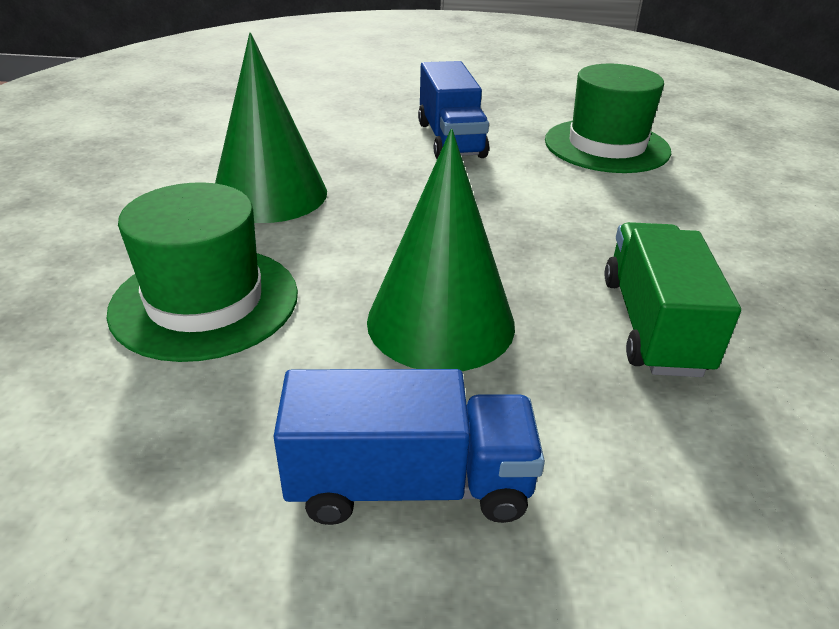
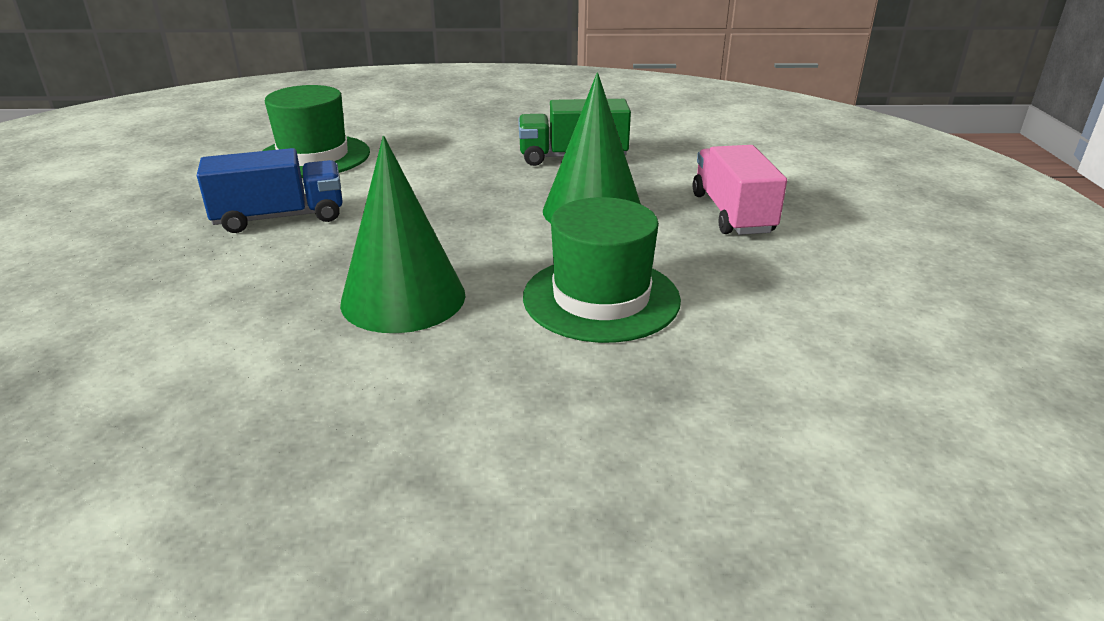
camera: 95 degrees left, 5 degrees down
(409, 484) = (732, 213): blue truck -> pink truck

